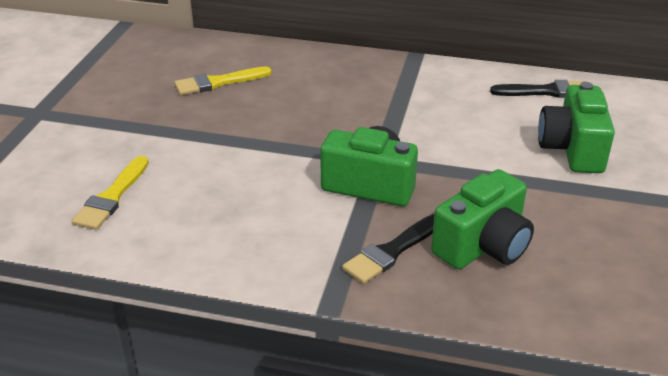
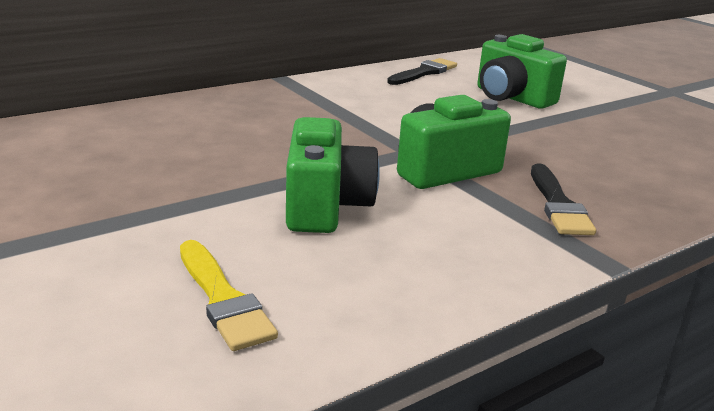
camera: 50 degrees left, 10 degrees down
(218, 82) = (130, 152): yellow brush -> none
(483, 246) = (596, 172): green camera -> green camera (325, 206)

